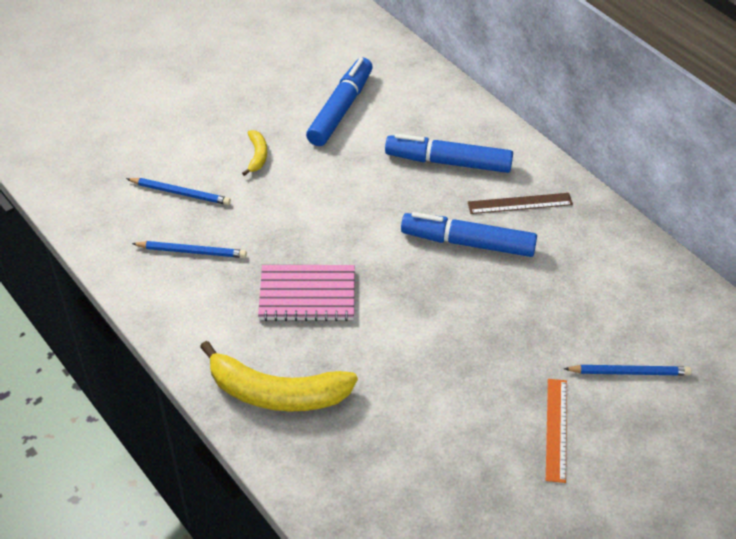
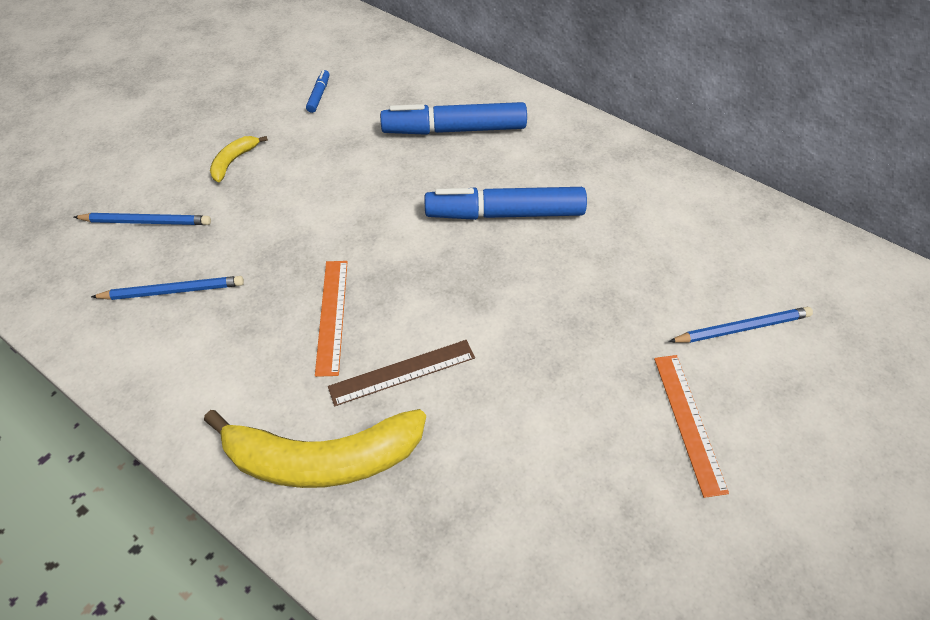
camera: 15 degrees left, 5 degrees up
(257, 155) = (233, 161): yellow banana -> yellow banana turned 135 degrees counterclockwise
(307, 295) = (331, 315): pink notebook -> orange ruler
(341, 109) = (319, 95): blue marker -> blue marker, size x0.42
(520, 203) = (547, 159): brown ruler -> brown ruler (402, 372)

